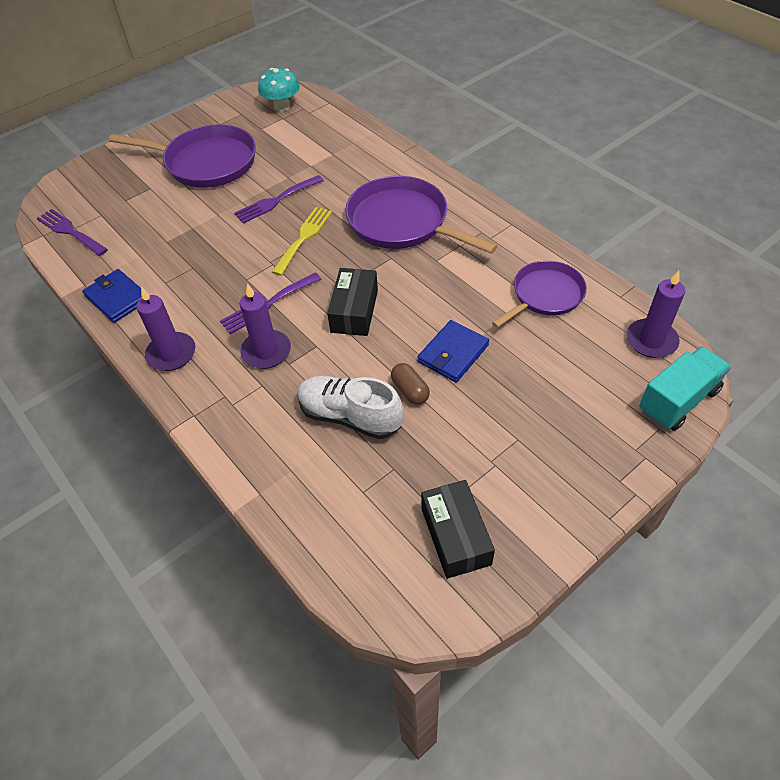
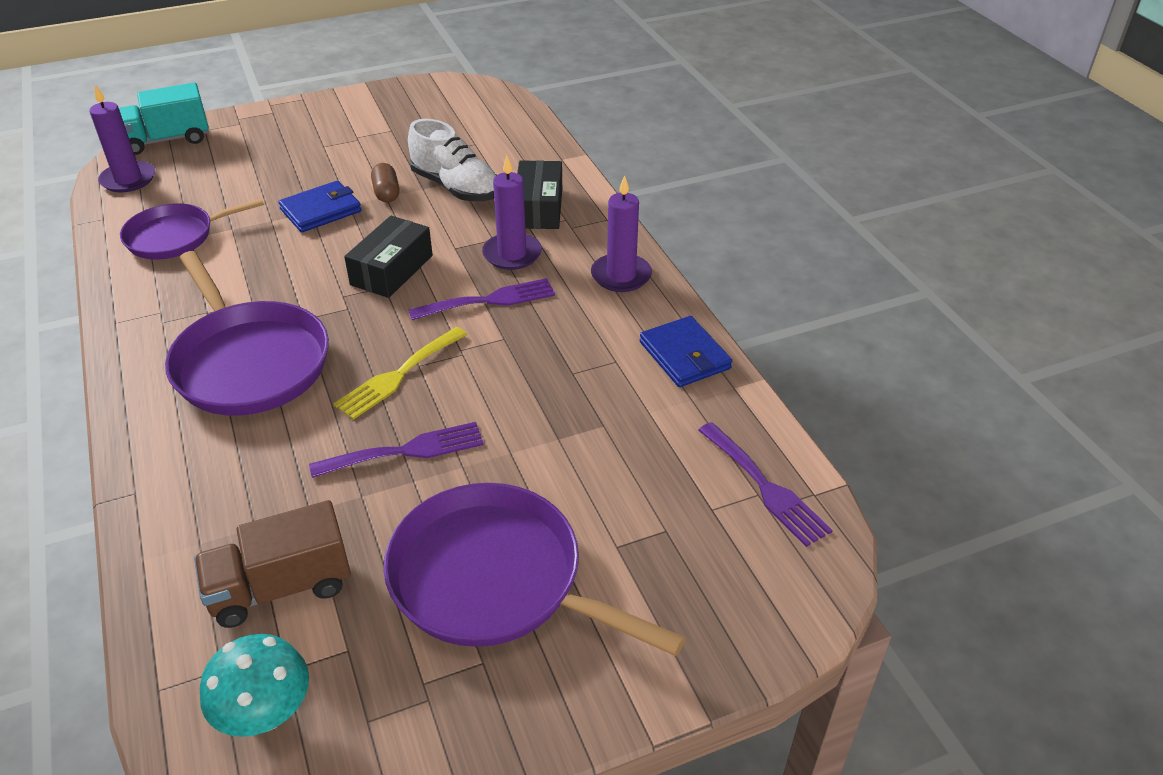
camera: 165 degrees left, 10 degrees down
(303, 138) = (281, 587): none -> brown truck
(455, 536) = (420, 111): black box -> black box (539, 208)

